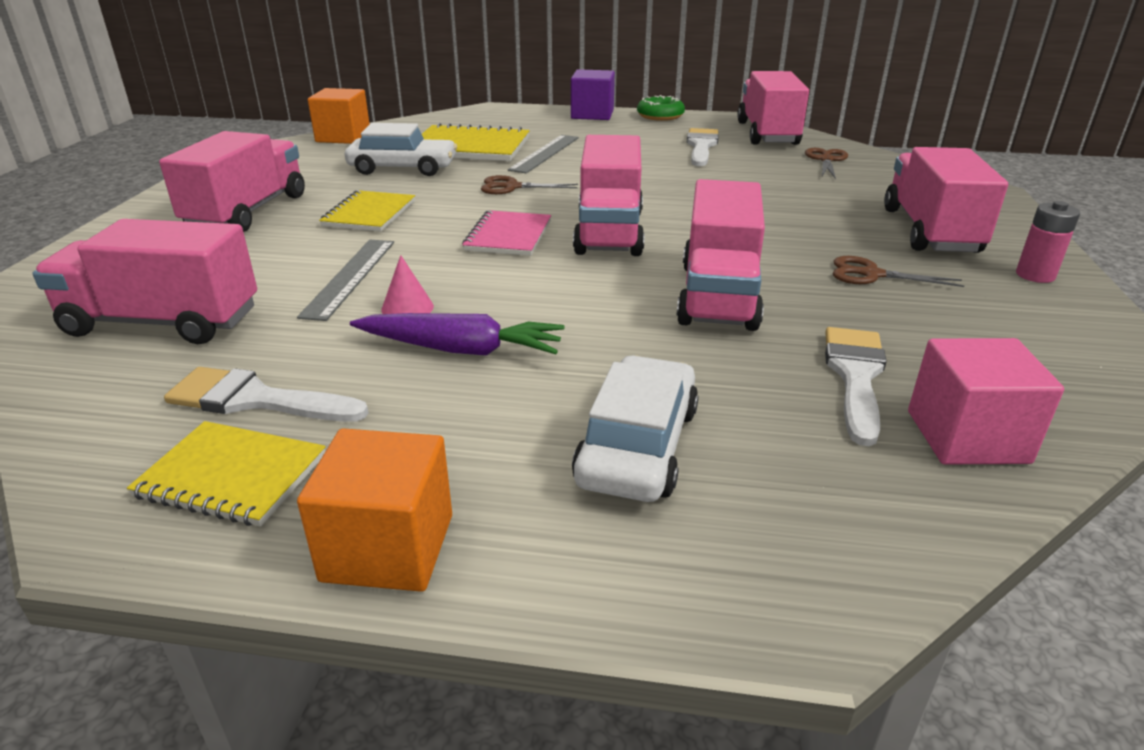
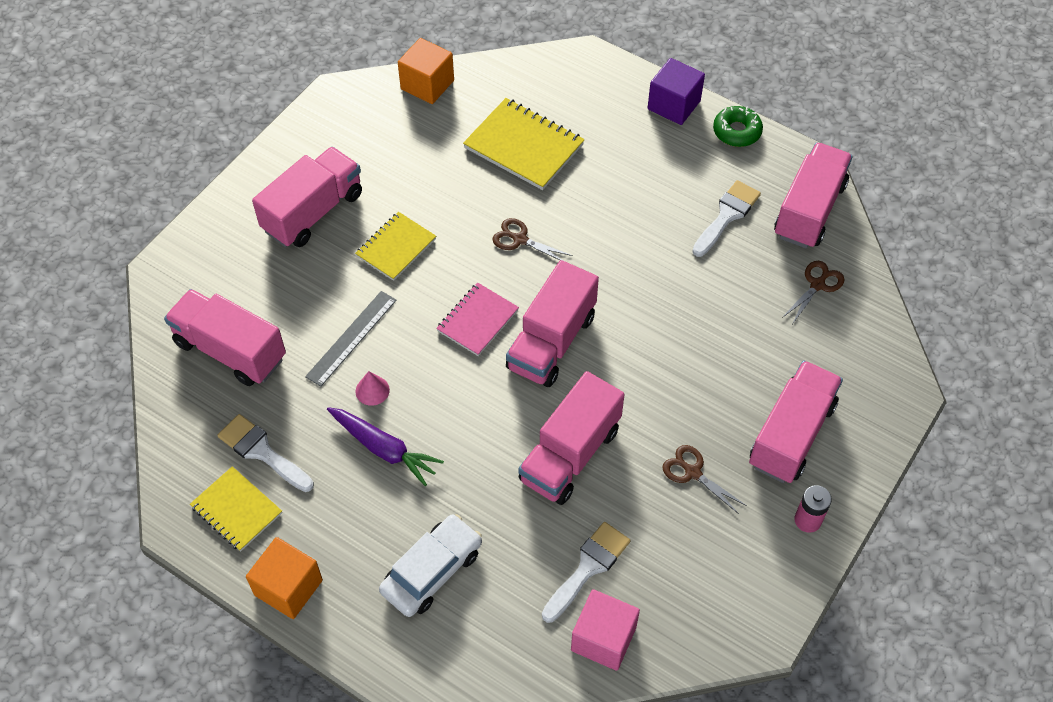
camera: 25 degrees right, 25 degrees up
(403, 168) = (451, 171): white car -> none
(545, 153) = (580, 182): grey ruler -> none

